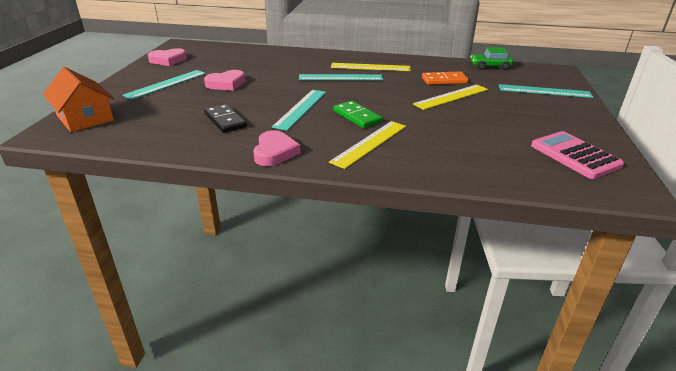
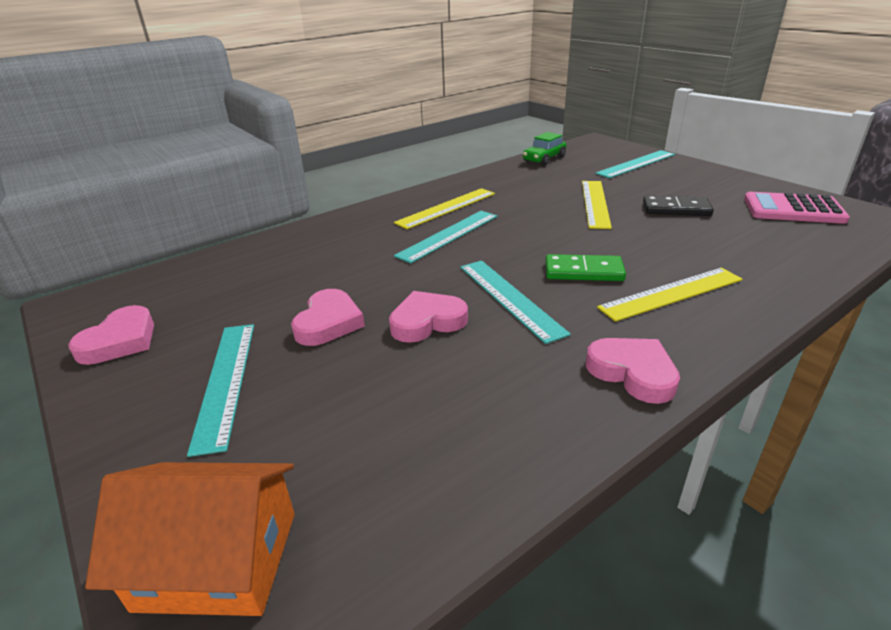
camera: 45 degrees left, 0 degrees up
(225, 120) = (469, 376): black domino -> black domino (676, 209)
(254, 100) = (427, 321): none -> pink heart
(370, 143) = (671, 293): yellow ruler -> yellow ruler turned 75 degrees clockwise
(444, 80) = (547, 190): orange domino -> none

